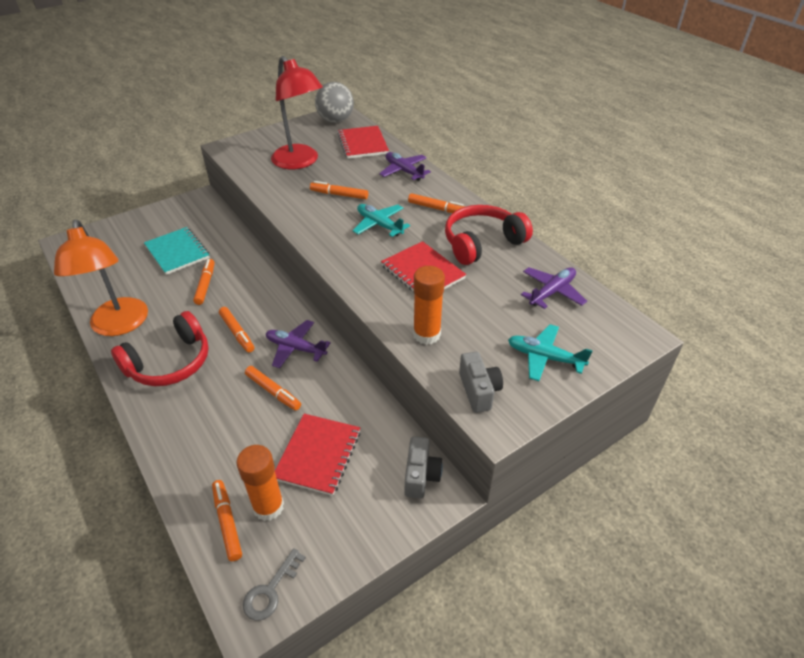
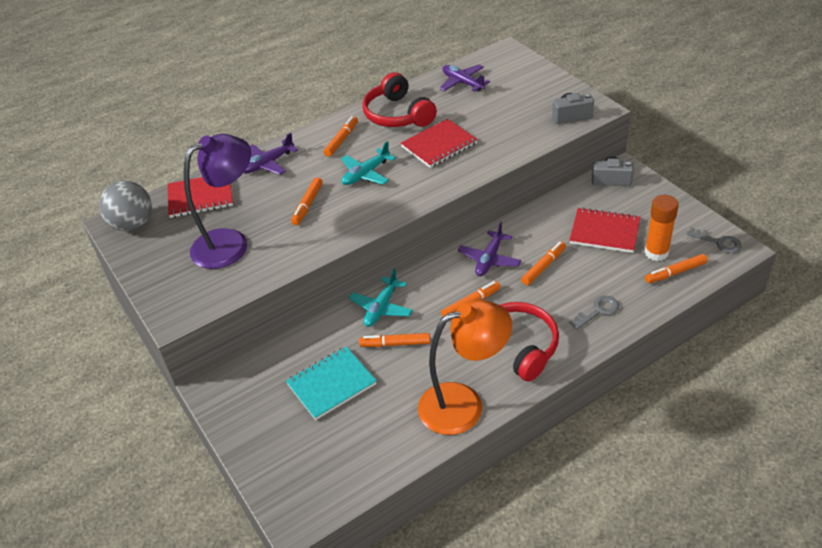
camera: 85 degrees left, 0 degrees up
(191, 433) = (598, 311): none -> grey key
(300, 162) = (230, 243): red lamp -> purple lamp
(426, 334) = (517, 140): orange glue stick -> none
(544, 357) = (534, 89): turquoise plane -> turquoise plane (381, 308)

